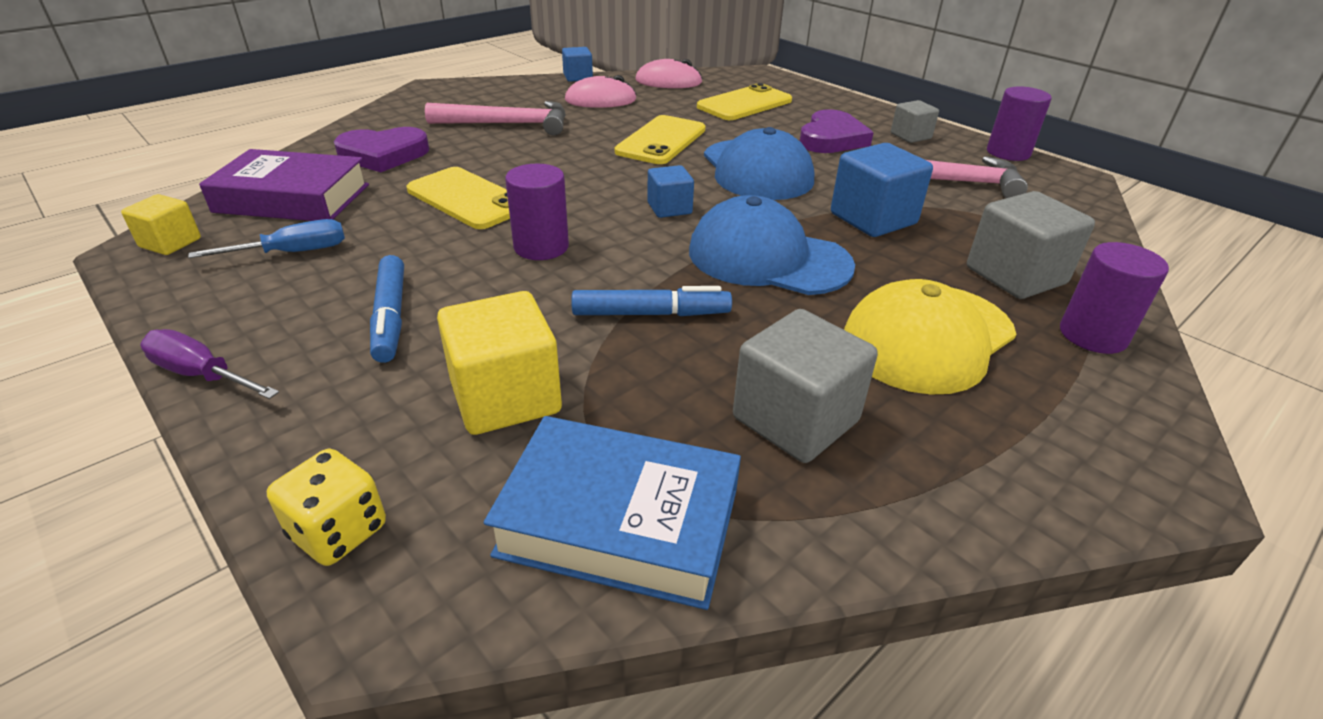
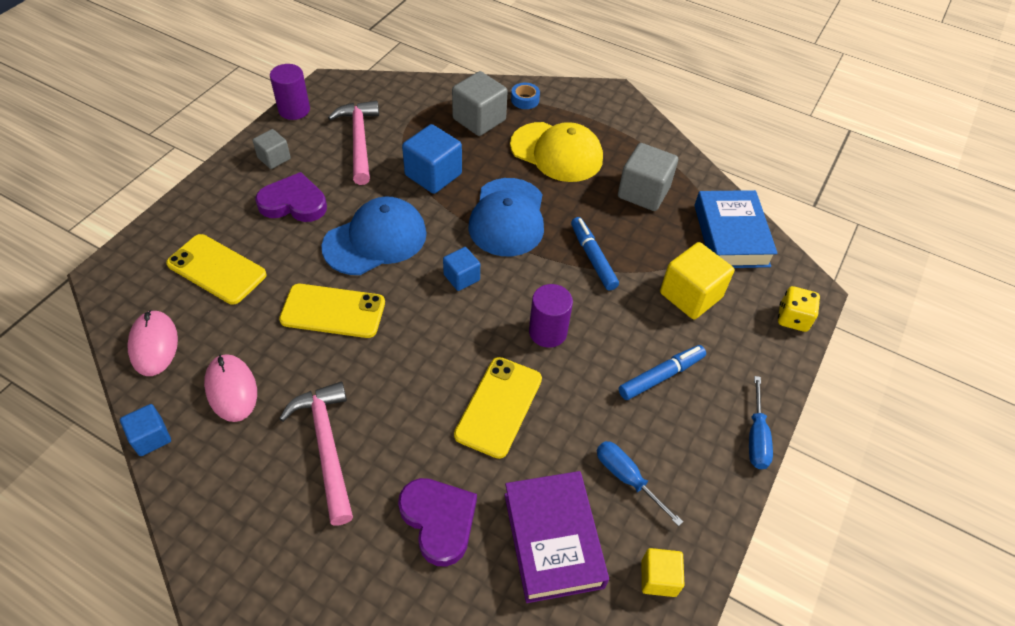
camera: 110 degrees left, 15 degrees up
(201, 374) = (756, 437): purple screwdriver -> blue screwdriver
(1092, 335) = (525, 100): purple cylinder -> blue tape

